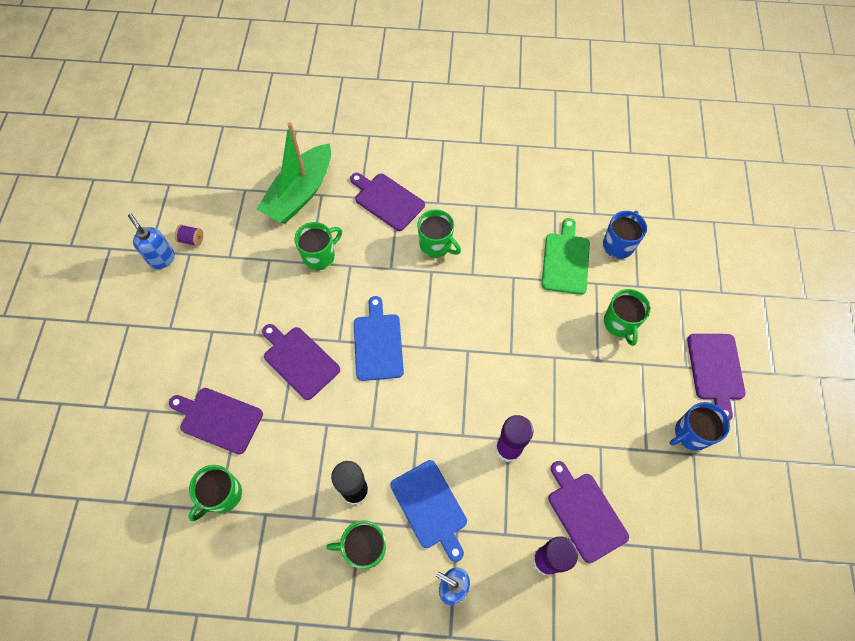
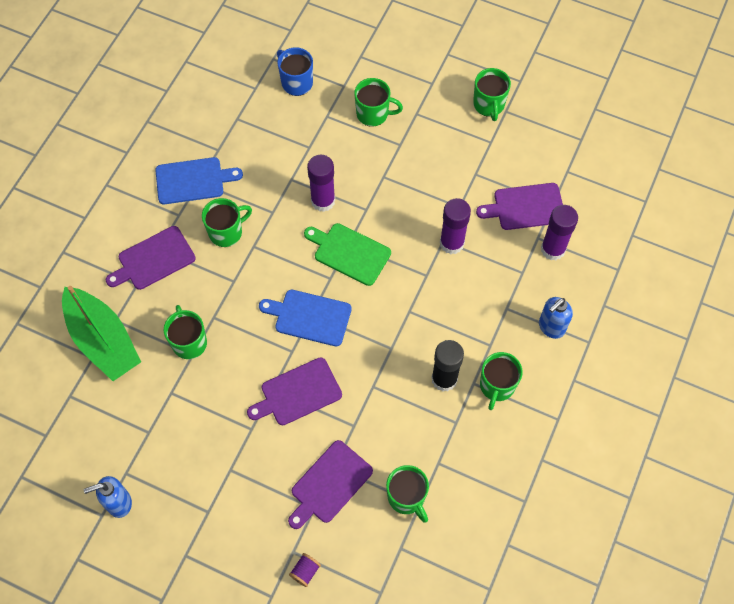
camera: 70 degrees left, 0 degrees up
(192, 240) = (109, 466): purple spool -> purple spool (305, 571)
(430, 507) = (480, 322): blue cutting board -> blue cutting board (193, 181)
(503, 312) = (323, 201): none -> purple glue stick
(566, 261) = (293, 130): green cutting board -> green cutting board (349, 253)
(691, 433) = (489, 105): blue mug -> green mug
(715, 370) = (443, 64): purple cutting board -> none

